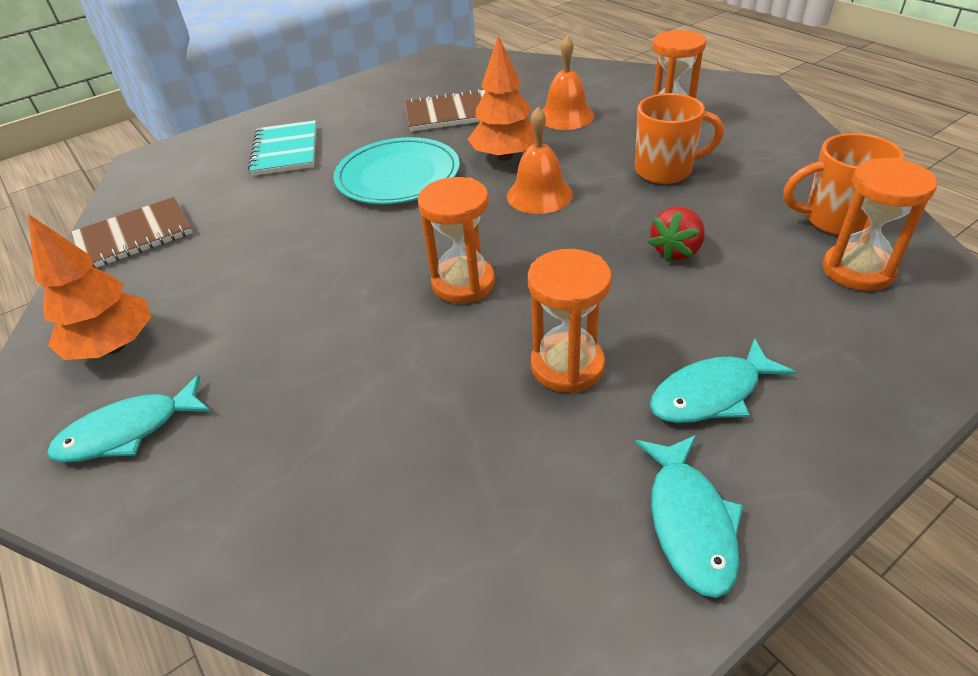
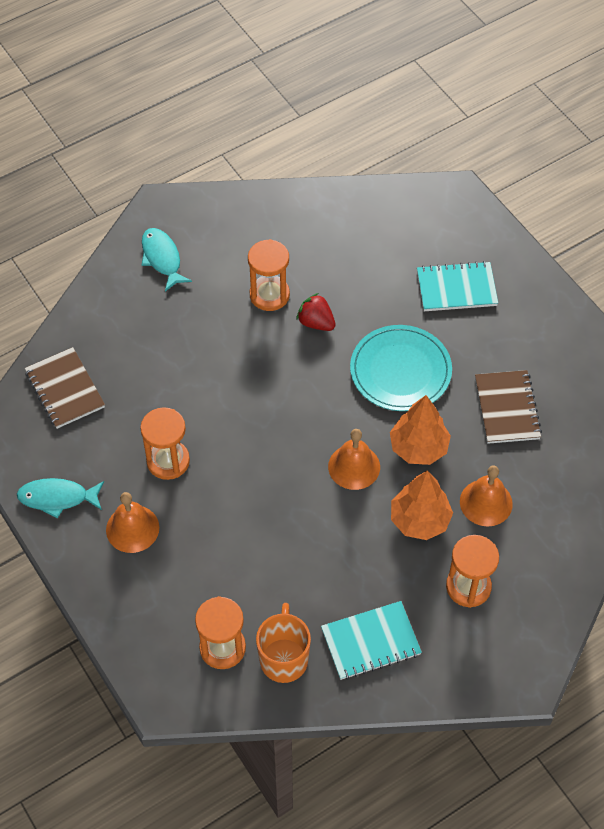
camera: 90 degrees right, 15 degrees up
(114, 346) = (230, 234): orange tree -> orange tree (419, 520)
(134, 236) = (345, 214): brown notebook -> brown notebook (65, 389)
(463, 283) = (254, 411): orange hourglass -> orange hourglass (269, 295)
(665, 170) = (375, 562): orange mug -> none
(676, 251) = (265, 543): red strawberry -> red strawberry (316, 322)
(711, 393) = (132, 528): turquoise fish -> orange bell
(769, 165) = (370, 641): none -> turquoise notebook

